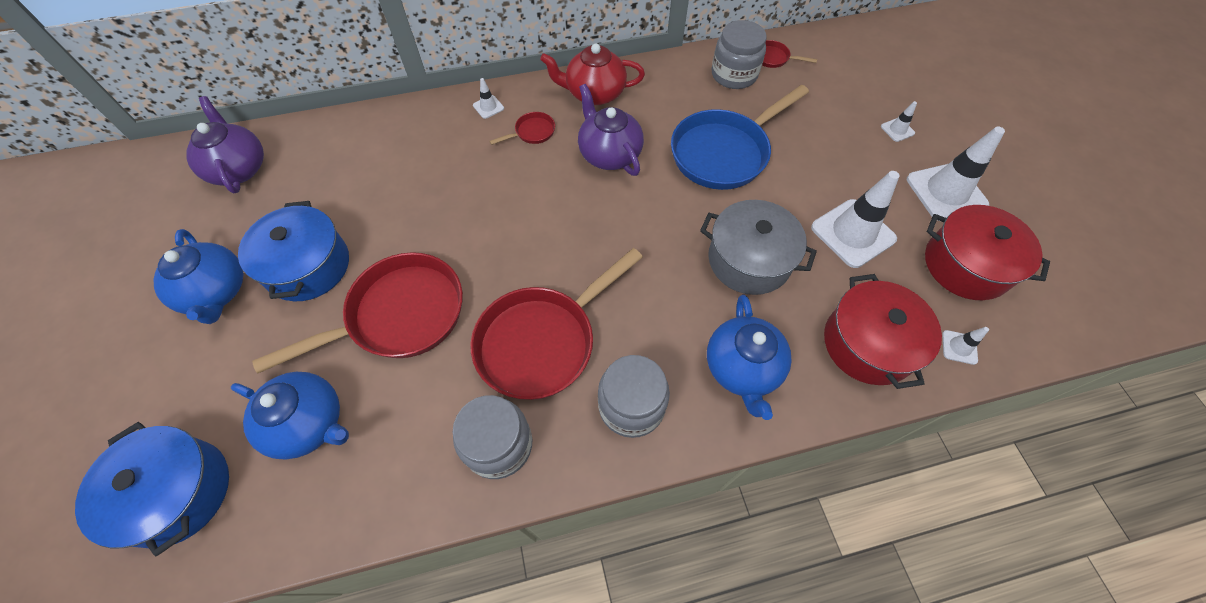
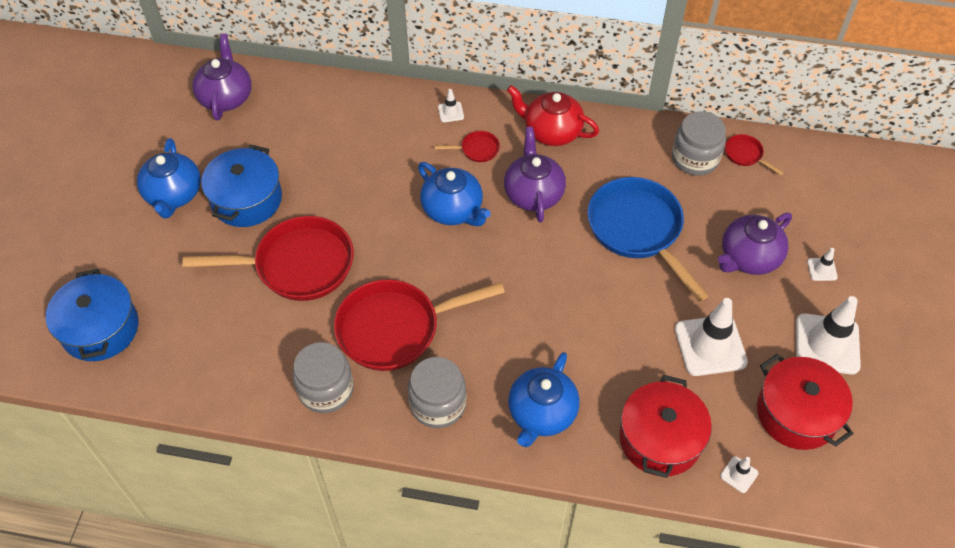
camera: 25 degrees right, 5 degrees down
(309, 423) = (202, 318): blue teapot -> blue teapot (453, 210)
(723, 153) = (638, 230): blue pan -> blue pan turned 75 degrees clockwise
(749, 260) = (601, 332): grey pot -> none
(832, 142) = (748, 258): none -> purple teapot

